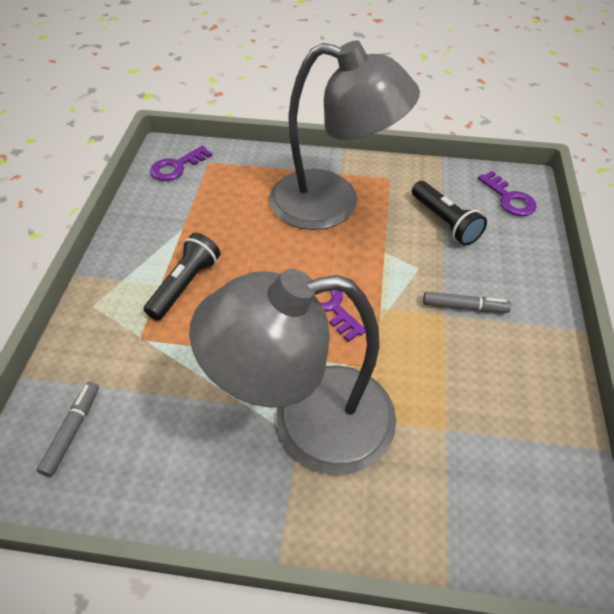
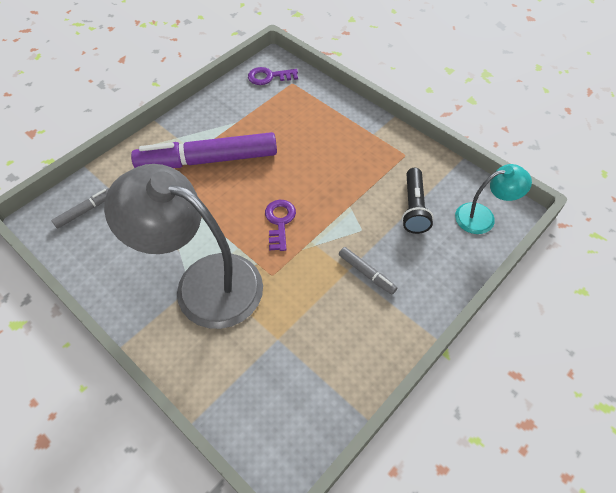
camera: 35 degrees right, 5 degrees up
(185, 285) = (207, 160): black flashlight -> purple marker
(333, 204) = (346, 154): grey lamp -> none
(509, 198) = (483, 217): purple key -> turquoise lamp

